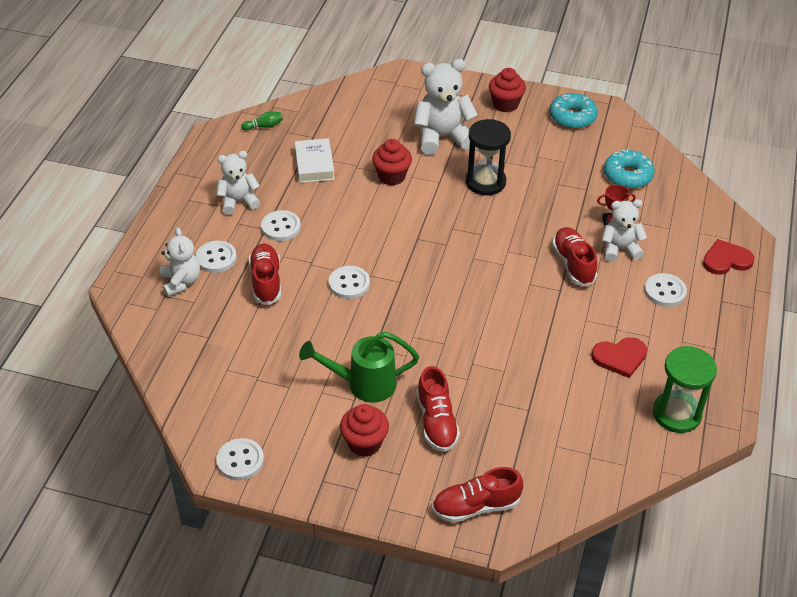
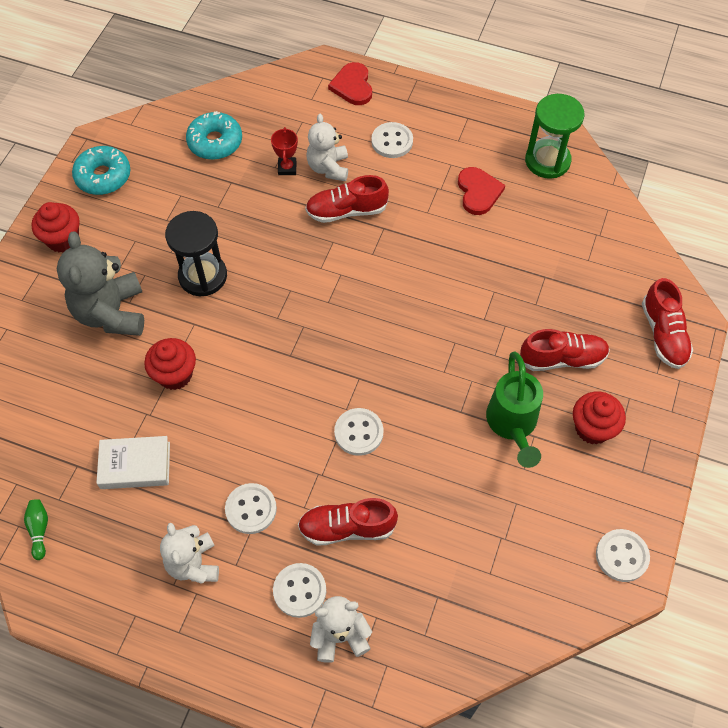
camera: 85 degrees left, 15 degrees up
(442, 137) = (111, 313): white teddy bear -> grey teddy bear

